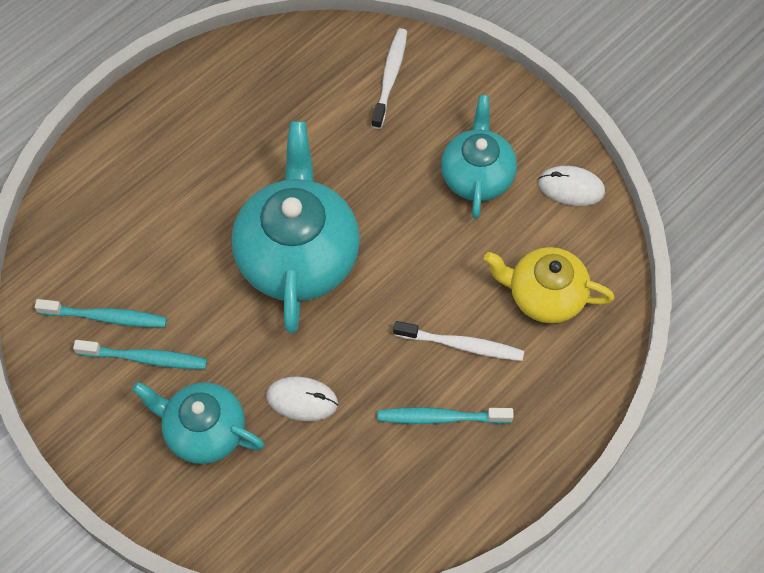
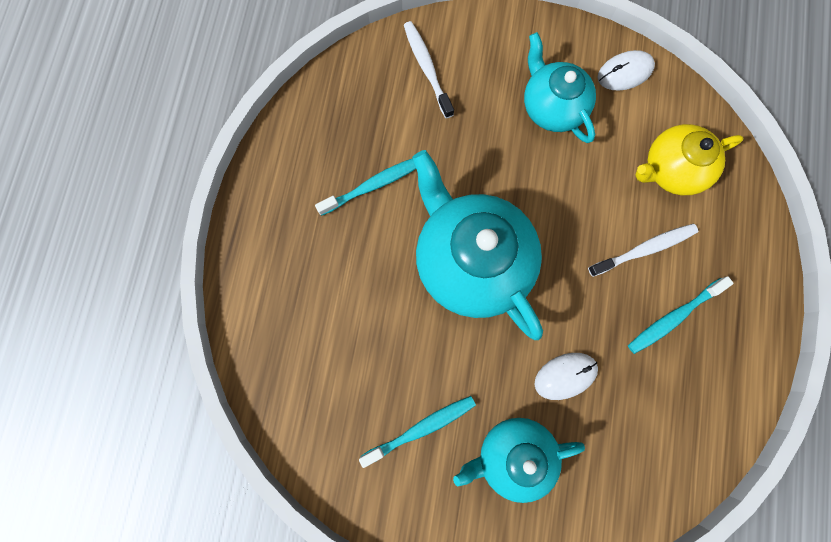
camera: 35 degrees left, 15 degrees up
(106, 317) = (363, 416): turquoise toothbrush -> turquoise toothbrush (373, 185)

